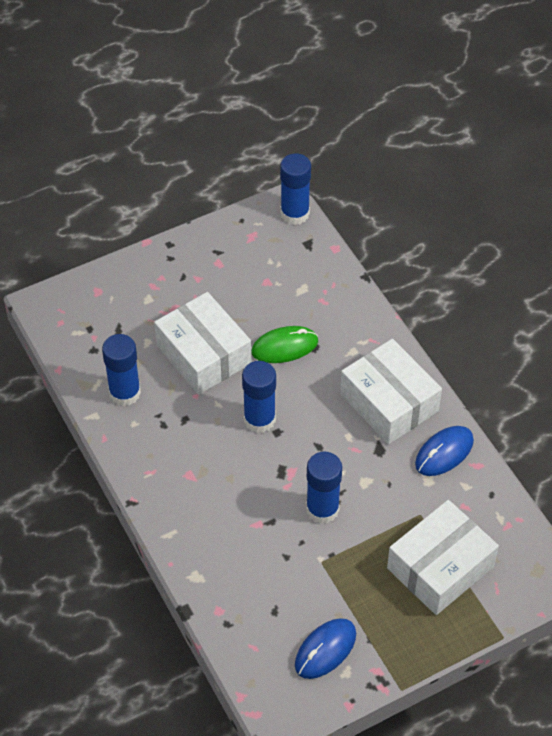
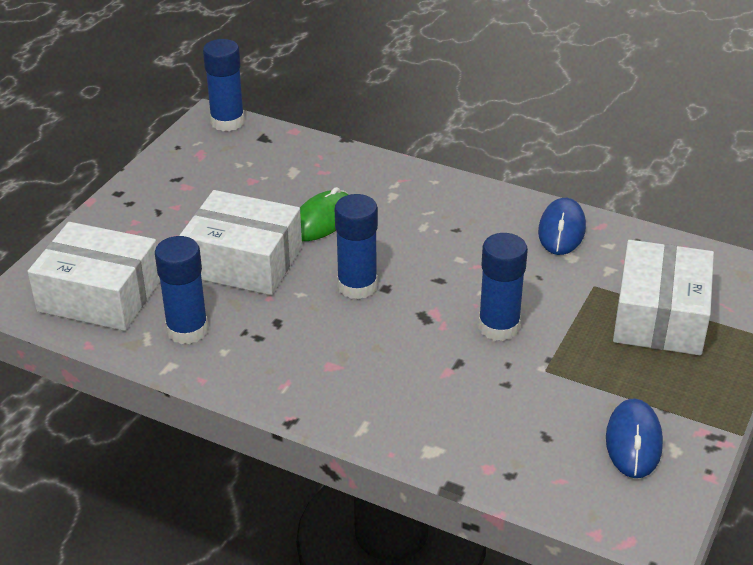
camera: 35 degrees left, 15 degrees down
(389, 402) = (469, 217): white box -> white box (100, 295)

